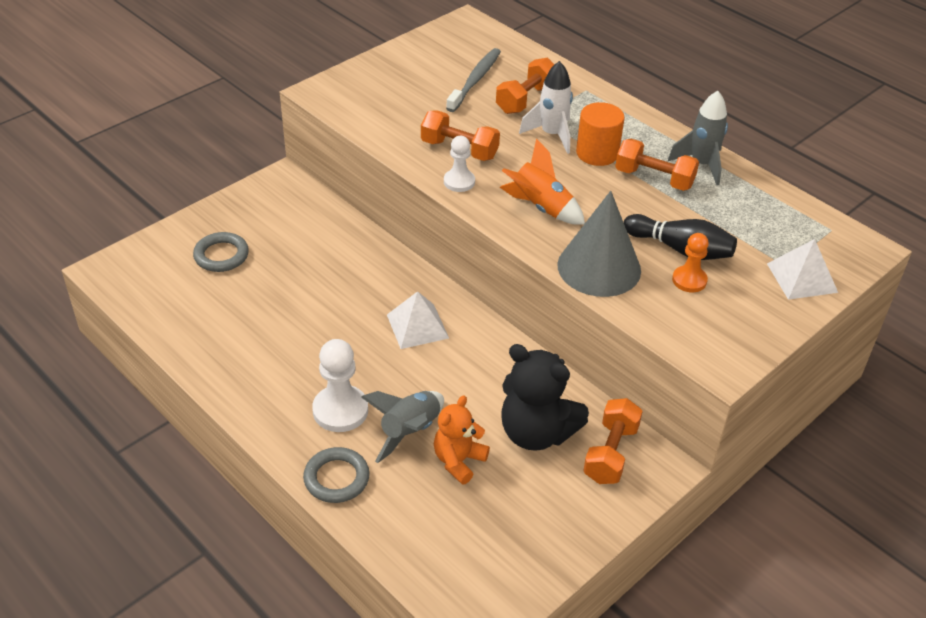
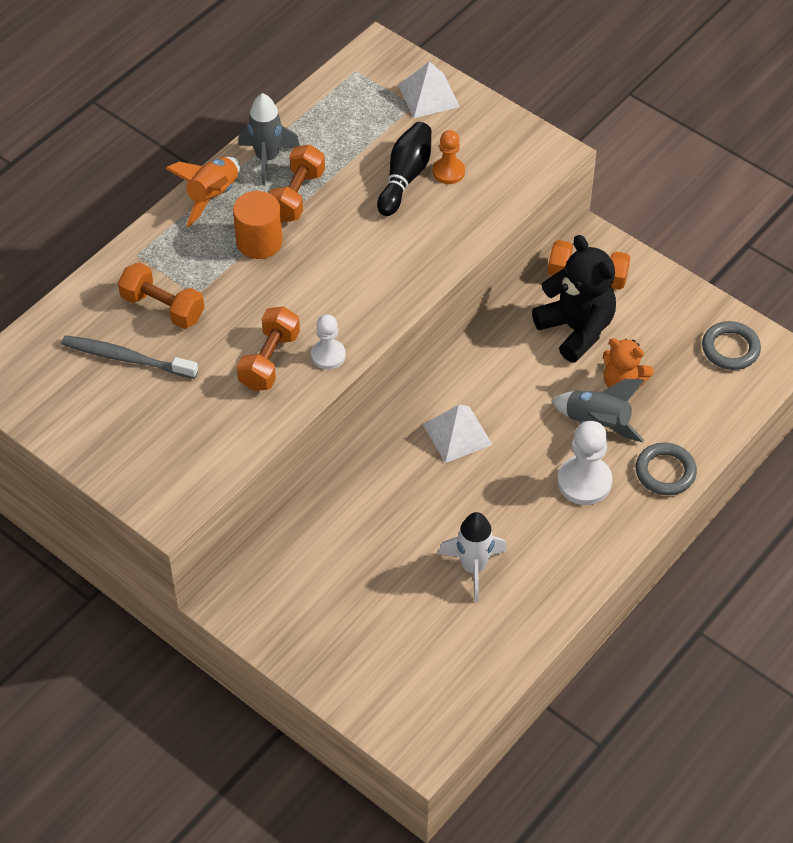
camera: 95 degrees left, 10 degrees up
(221, 255) = (378, 635): grey ring -> grey ring (730, 349)
(536, 433) = (576, 329): black teddy bear -> black teddy bear turned 60 degrees counterclockwise
(540, 208) = (361, 284): orange rocket -> orange rocket (213, 196)
(552, 135) = (230, 281): white rocket -> white rocket (473, 568)
(599, 267) = (444, 236): grey cone -> none

